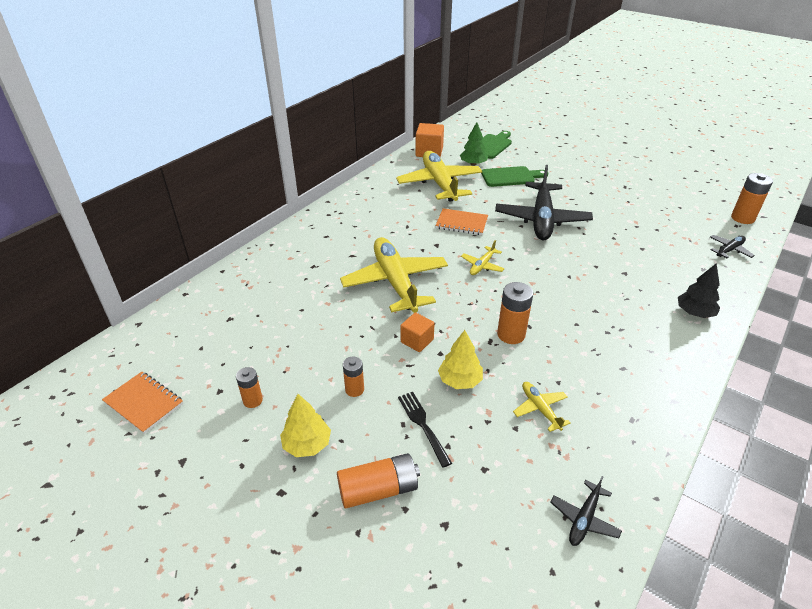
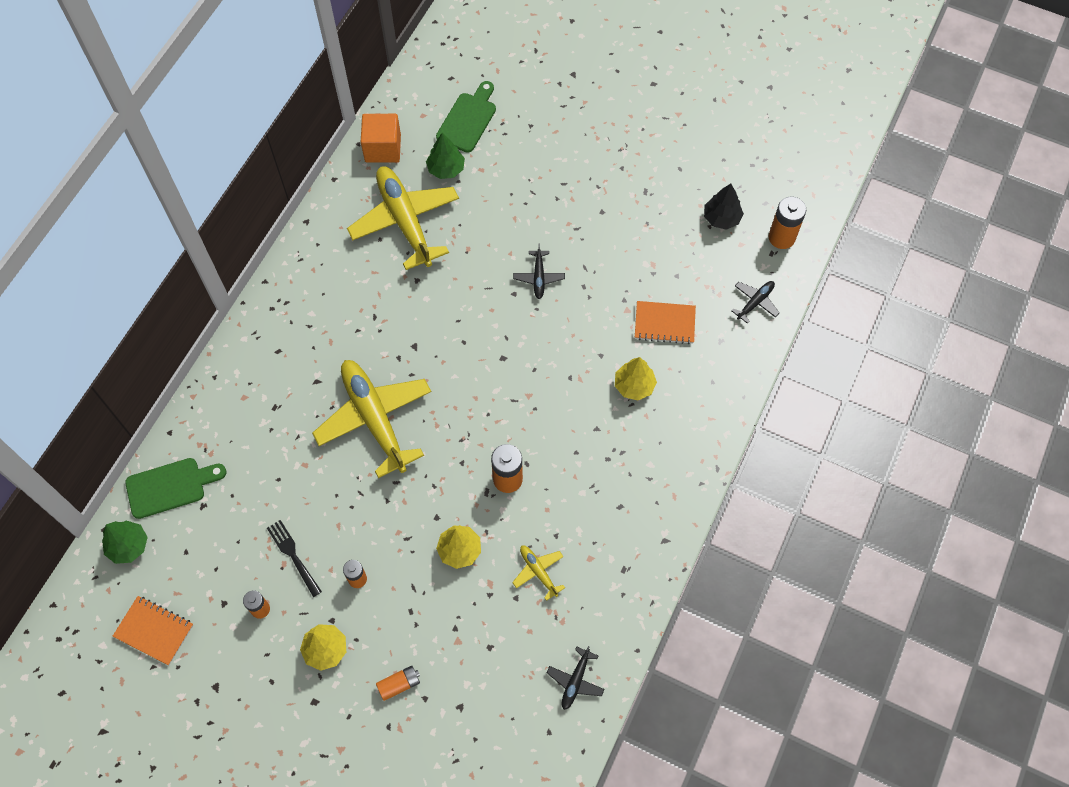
camera: 10 degrees left, 25 degrees up
(152, 337) = (128, 546): none -> green tree
(378, 490) = (399, 684): orange battery -> orange battery, size x0.61
(417, 341) = (410, 504): orange cube -> none
(423, 425) = (430, 610): black fork -> black fork (293, 556)
(461, 223) = (441, 301): orange notebook -> orange notebook (664, 323)
(482, 265) = (471, 375): yellow plane -> none
(511, 177) = (498, 192): green cutting board -> green cutting board (170, 487)
(541, 219) = (539, 277): black plane -> black plane, size x0.44
(628, 287) = (634, 385): none -> yellow tree
(694, 313) = (700, 415): black tree -> black tree (721, 218)

